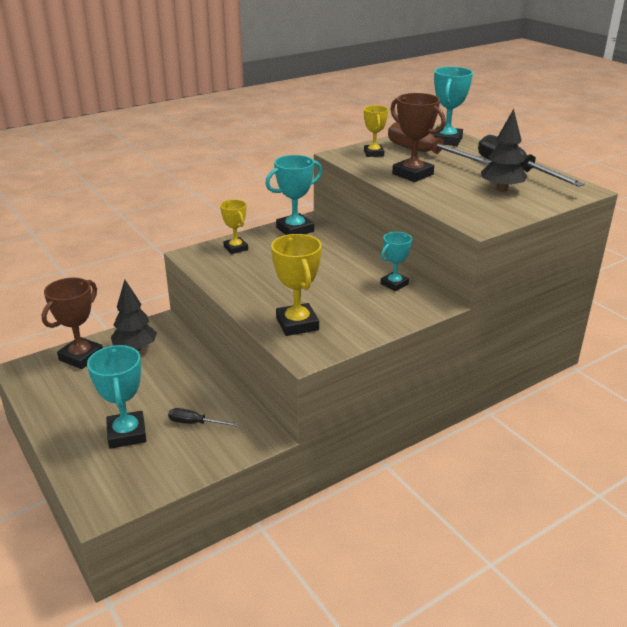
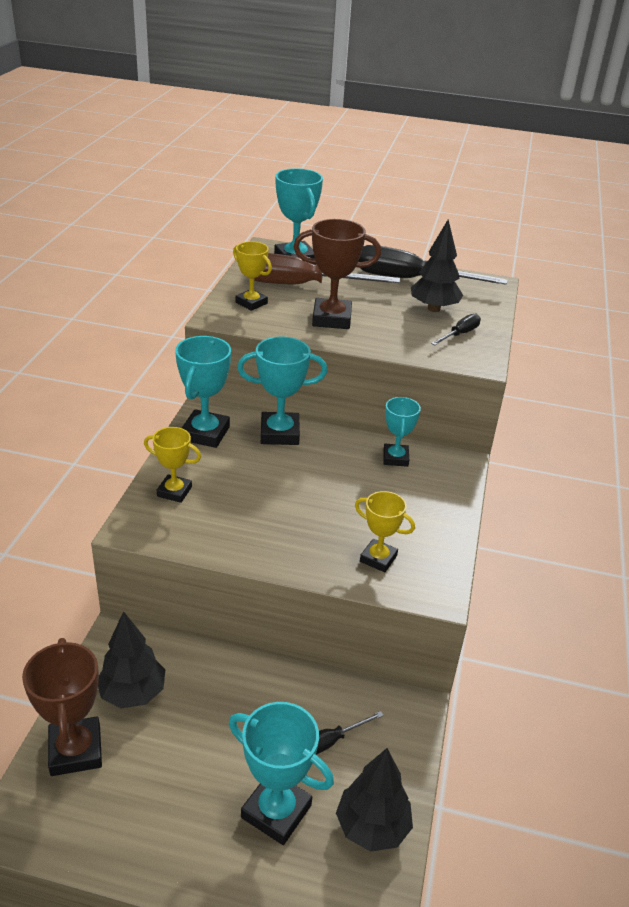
camera: 45 degrees left, 5 degrees up
(160, 471) = (372, 827): none -> black tree
(297, 324) = (378, 558): yellow trophy -> yellow trophy, size x0.63
(339, 245) = (279, 433): none -> turquoise trophy
(494, 207) = (460, 334): none -> black screwdriver

